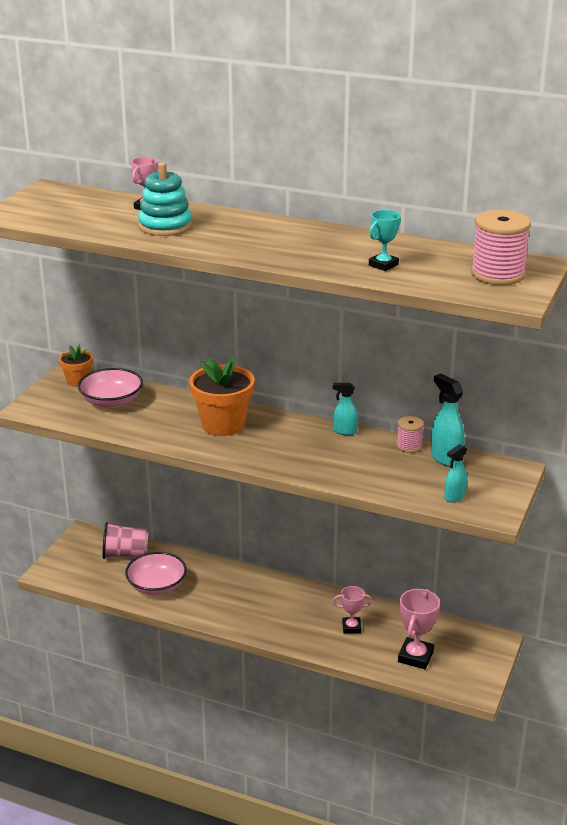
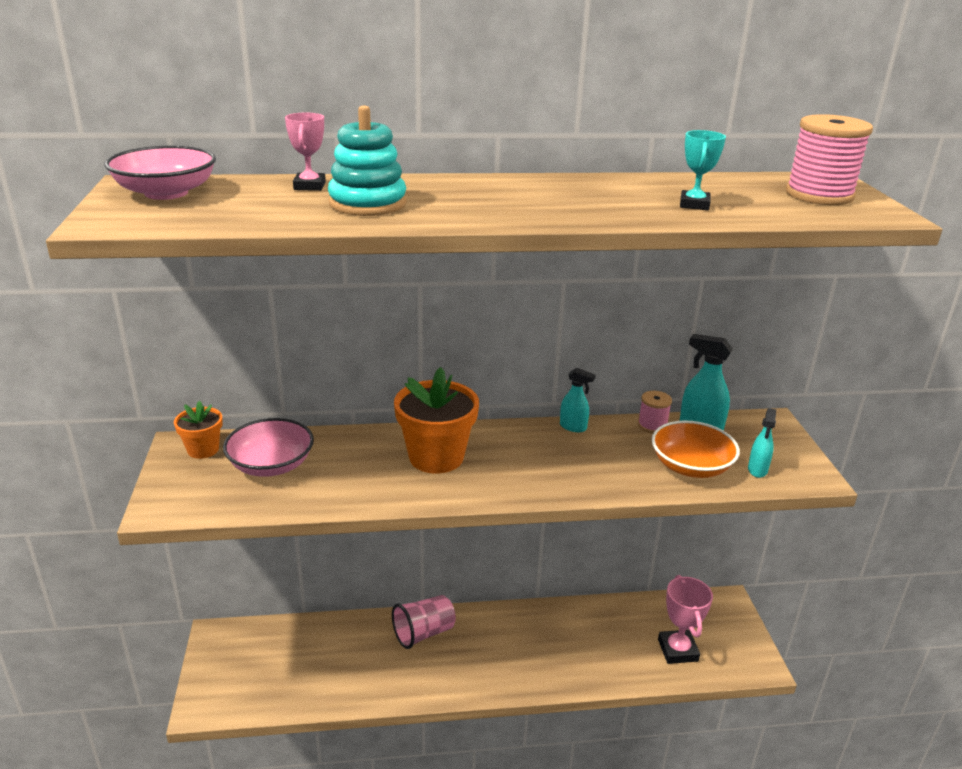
camera: 30 degrees left, 0 degrees up
(125, 554) = (286, 644): pink cup -> pink cup (423, 633)
(156, 586) = (351, 672): pink bowl -> pink bowl (166, 193)
(345, 431) = (573, 427): turquoise spray bottle -> turquoise spray bottle turned 135 degrees counterclockwise
(351, 627) = (593, 641): pink trophy -> none
(403, 480) = (691, 466): none -> orange bowl

